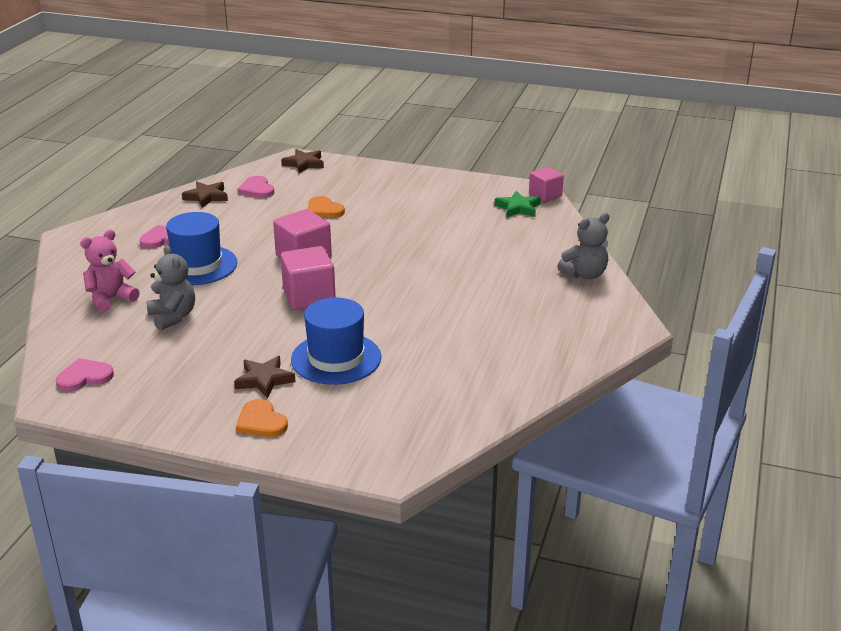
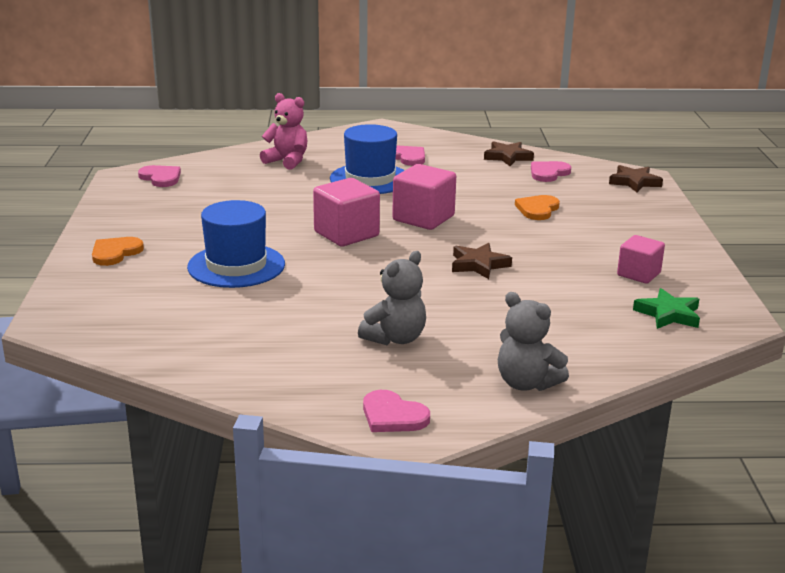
camera: 70 degrees right, 5 degrees down
(173, 317) = (272, 188): grey teddy bear -> grey teddy bear (395, 338)
(264, 380) = (184, 242): brown star -> brown star (478, 265)
(545, 195) = (730, 328): pink cube -> pink cube (638, 274)
(608, 328) = (393, 416): none -> pink heart

